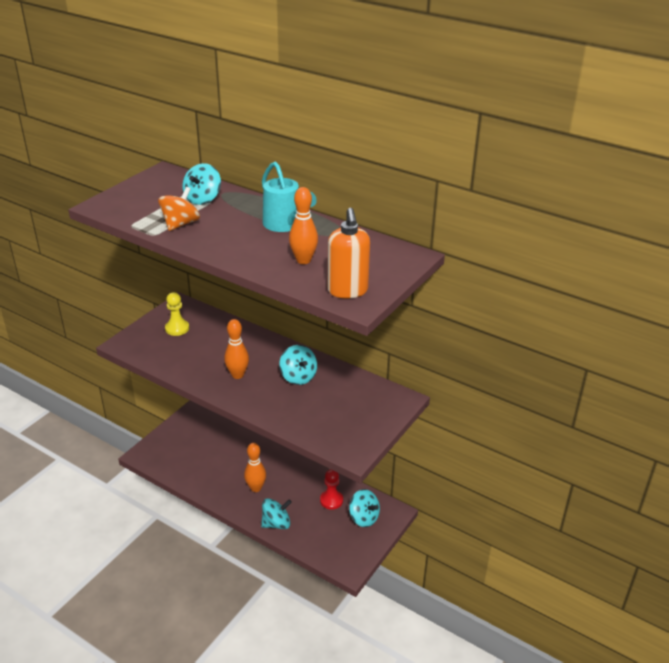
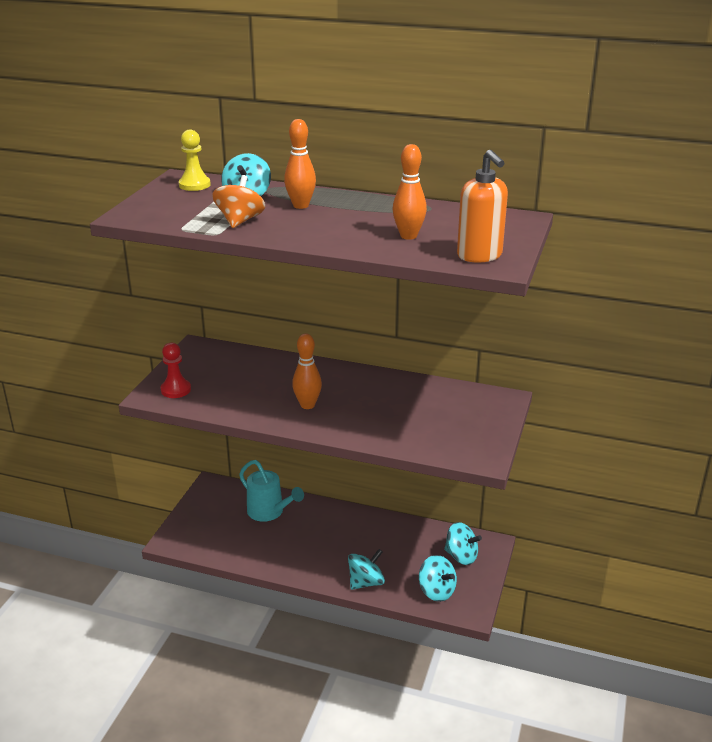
camera: 15 degrees left, 5 degrees down
(177, 328) = (208, 370): yellow pawn -> yellow pawn (194, 185)
(256, 488) = (324, 550): orange bowling pin -> orange bowling pin (300, 205)
(285, 225) = (362, 208): turquoise watering can -> turquoise watering can (269, 512)
(298, 377) = (378, 396): turquoise spinning top -> turquoise spinning top (436, 591)
(331, 500) = (416, 546): red pawn -> red pawn (176, 390)

